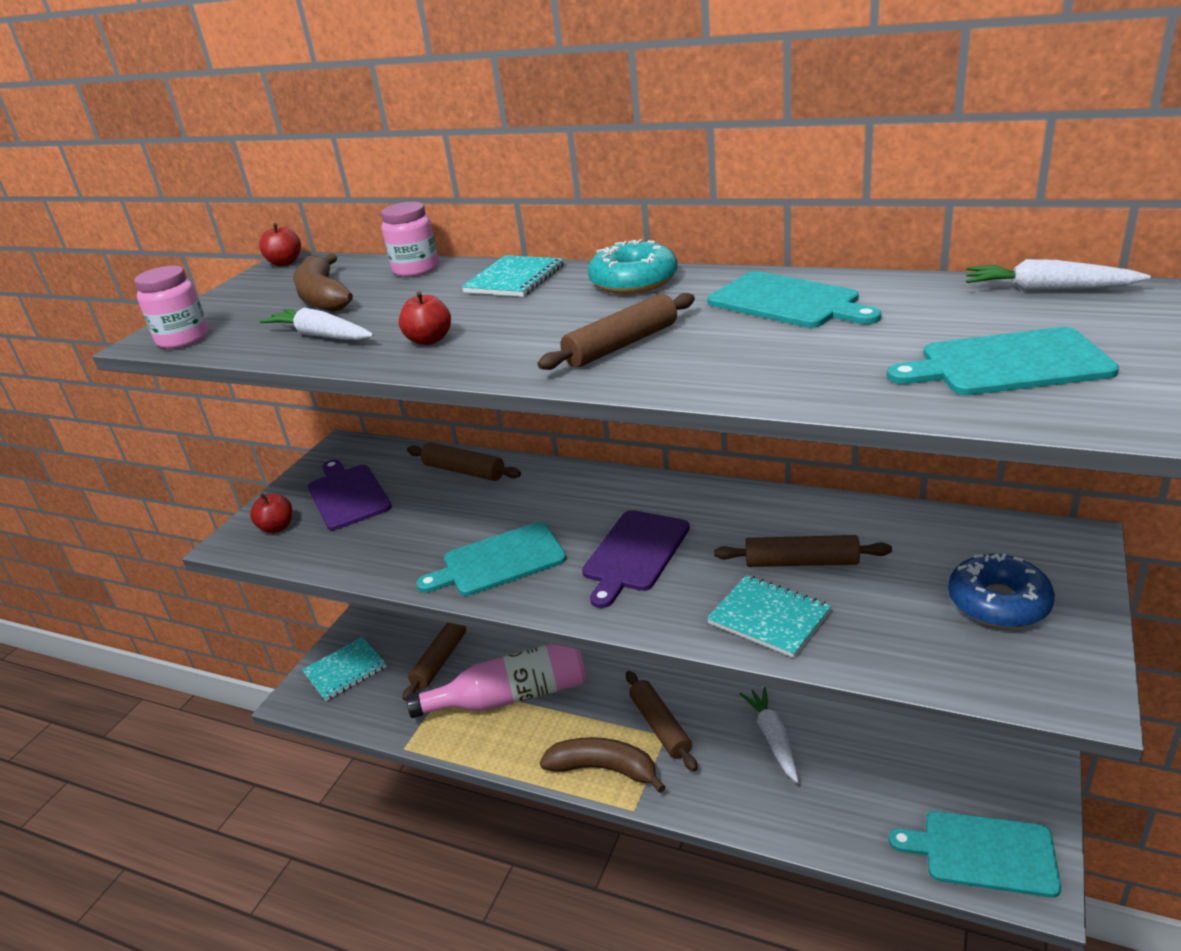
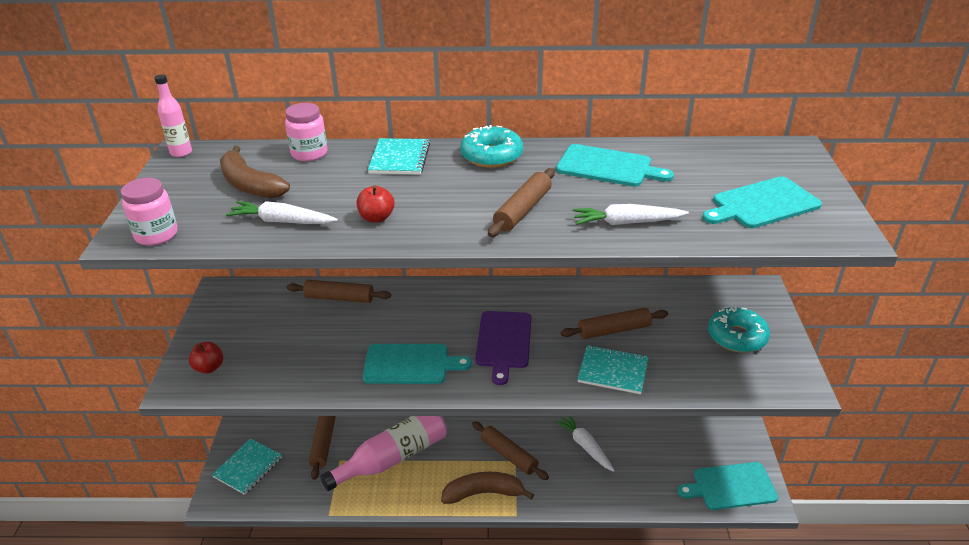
camera: 25 degrees left, 5 degrees up
(285, 263) = (181, 153): red apple -> pink bottle
(347, 495) = (253, 331): purple cutting board -> none
(499, 561) = (410, 364): turquoise cutting board -> turquoise cutting board turned 135 degrees counterclockwise
(998, 603) = (737, 337): blue donut -> turquoise donut
(1047, 289) = (753, 148): white carrot -> white carrot (626, 223)

